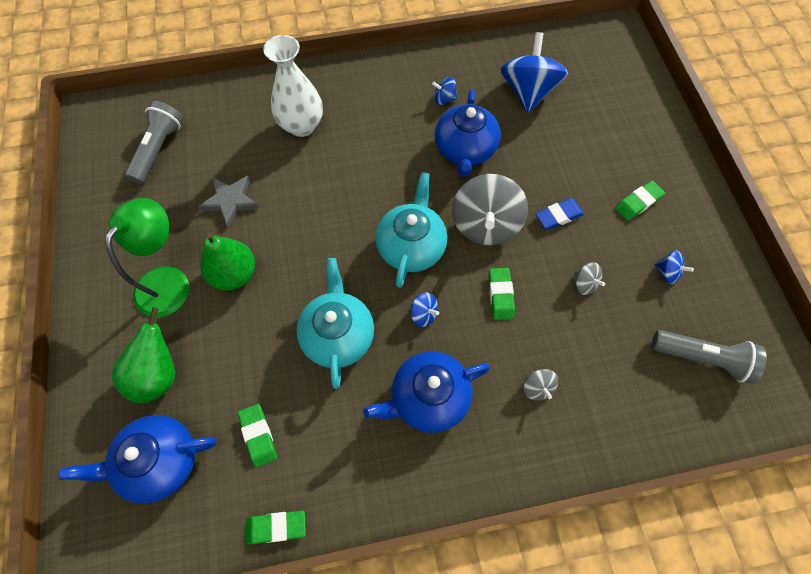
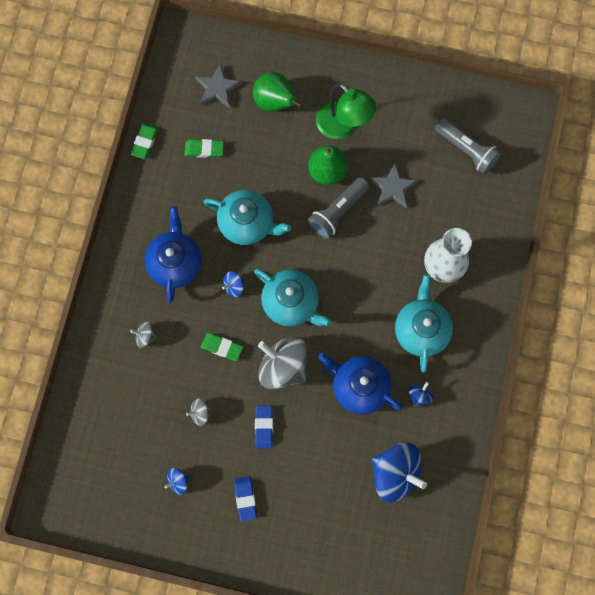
camera: 115 degrees right, 10 degrees up
(159, 461) = (218, 88): blue teapot -> grey star
(377, 120) = (421, 329): none -> turquoise teapot
(638, 202) = (245, 498): green eraser -> blue eraser
(702, 358) = (107, 462): grey flashlight -> grey flashlight (338, 212)

